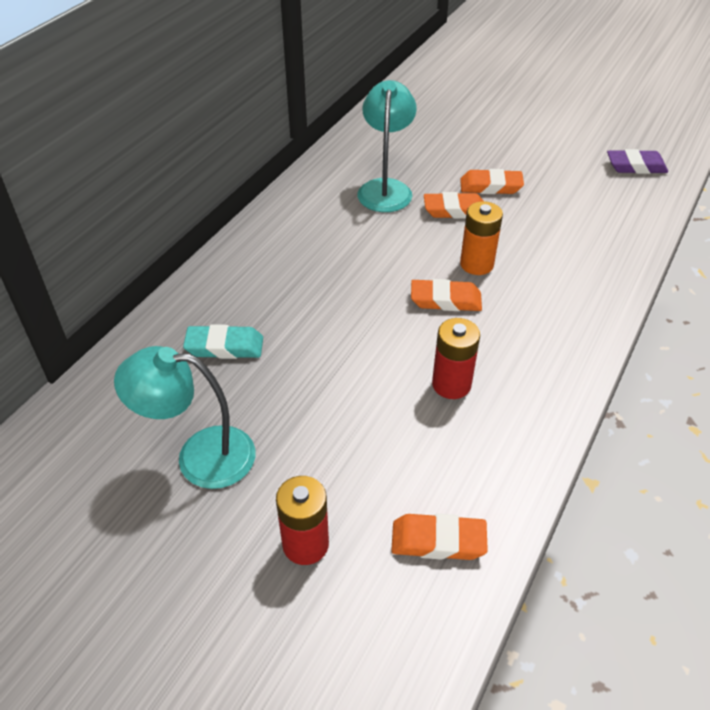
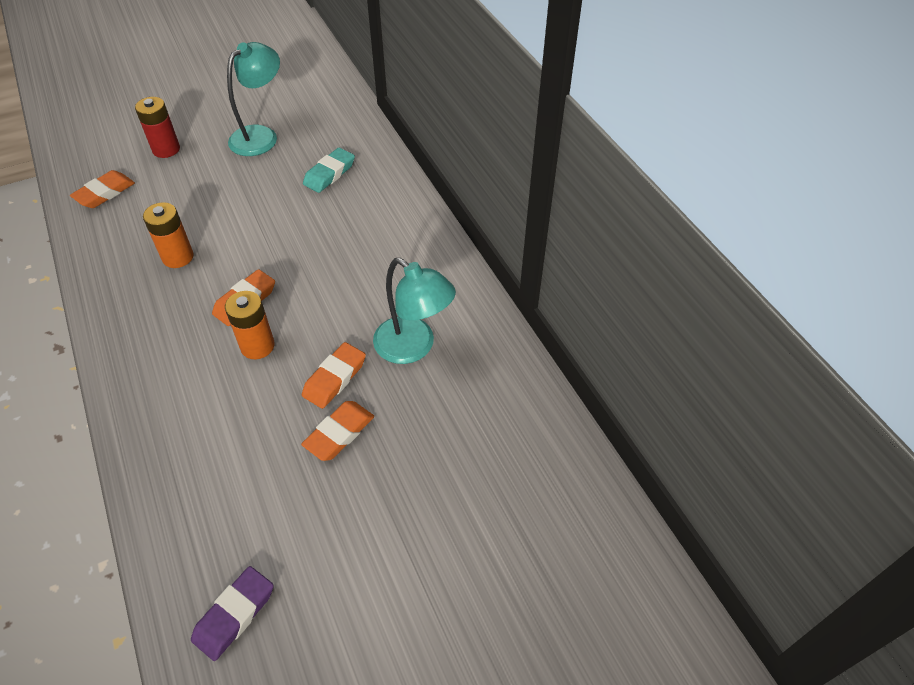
camera: 125 degrees right, 5 degrees up
(451, 384) = (178, 257): red battery -> orange battery

